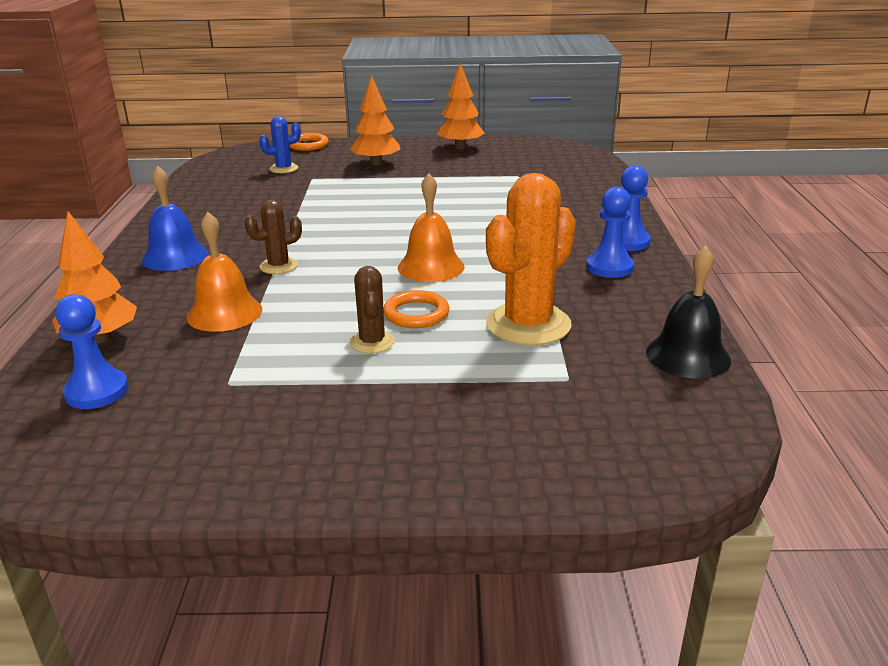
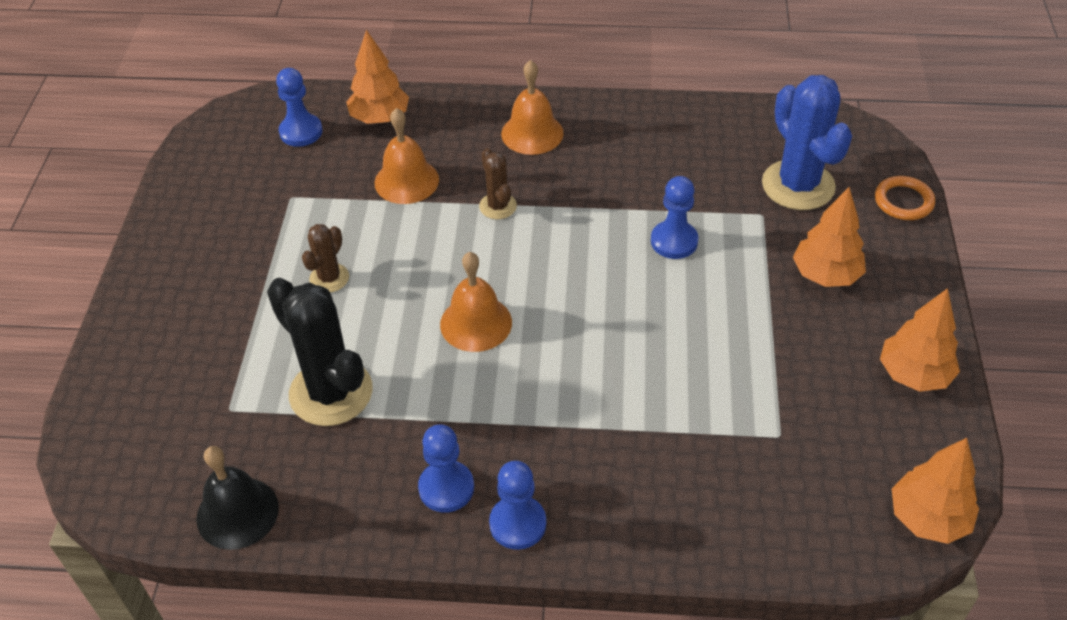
camera: 95 degrees right, 20 degrees up
(175, 256) = (532, 133): blue bell -> orange bell
(283, 169) = (798, 185): blue cactus -> blue cactus, size x1.94
(337, 202) = (674, 241): none -> blue pawn
(372, 342) = (329, 278): brown cactus -> brown cactus turned 60 degrees counterclockwise
(416, 314) = (374, 309): orange ring -> none
(528, 325) = (331, 392): orange cactus -> black cactus
(563, 147) = (928, 518): none -> orange tree

